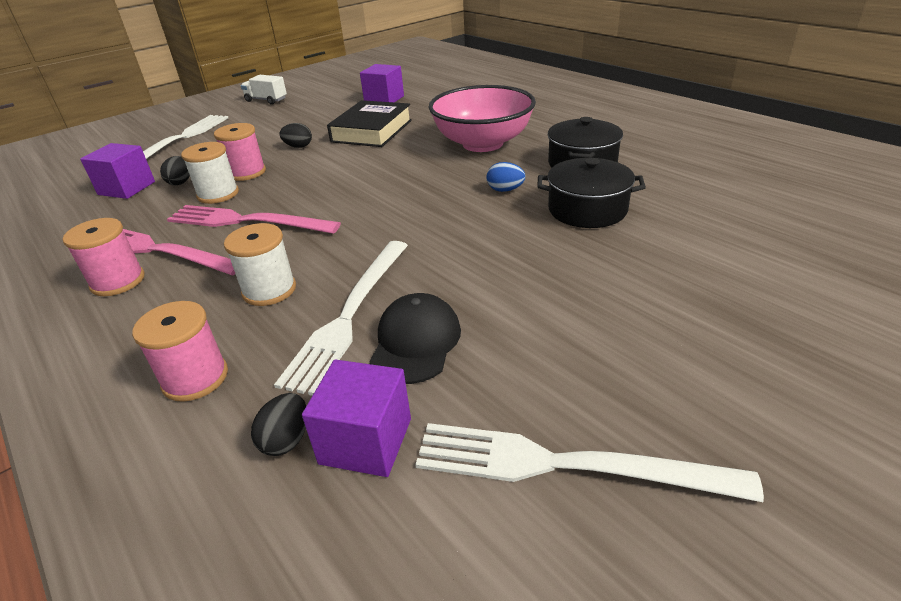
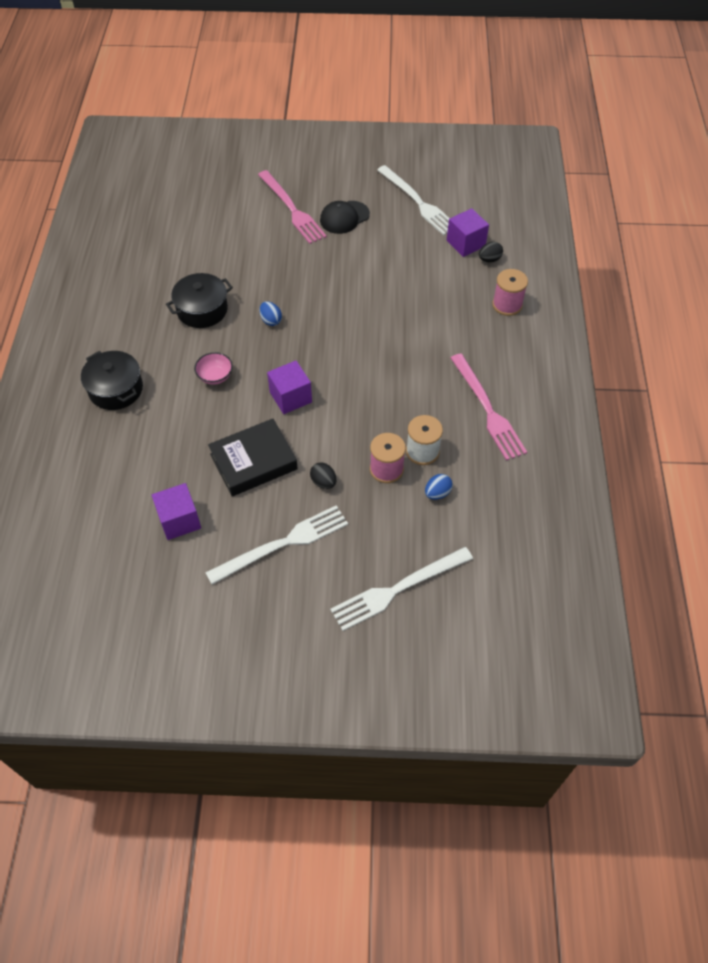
camera: 140 degrees left, 20 degrees up
(118, 281) = (518, 395): pink spool -> none
(127, 188) = (478, 516): purple cube -> purple cube (290, 397)
(180, 182) = (437, 493): black egg -> blue egg
(246, 221) = (425, 402): pink fork -> pink fork (292, 209)
(266, 100) = (265, 630): white truck -> none
(269, 290) = (450, 333): white spool -> none
(350, 315) = (428, 294): white fork -> white fork (283, 544)
(415, 342) = (416, 265): black cap -> black cap (344, 217)
(482, 143) = (215, 376): pink bowl -> pink bowl, size x0.42
(587, 210) = (260, 277): black pot -> black pot (116, 389)

